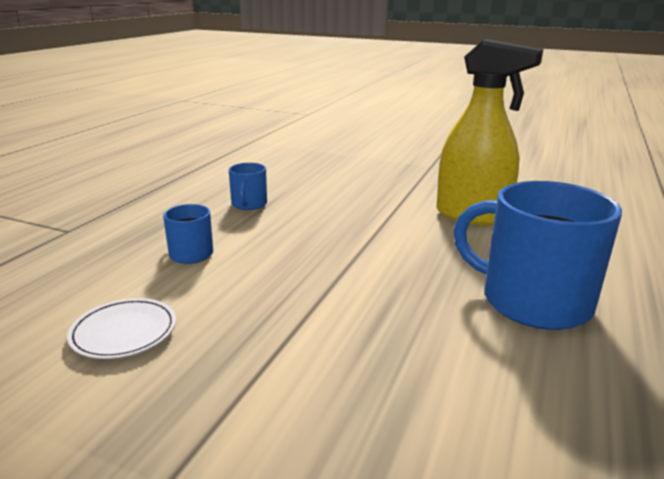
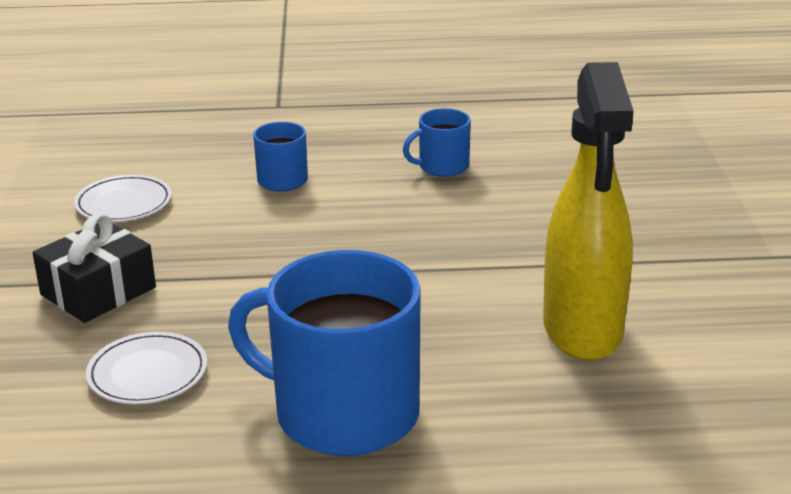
camera: 65 degrees right, 5 degrees up
(276, 378) = (98, 291): none -> black gift
(441, 376) = (148, 373): none -> white plate
(532, 301) = (343, 413): blue mug -> blue mug turned 75 degrees counterclockwise

